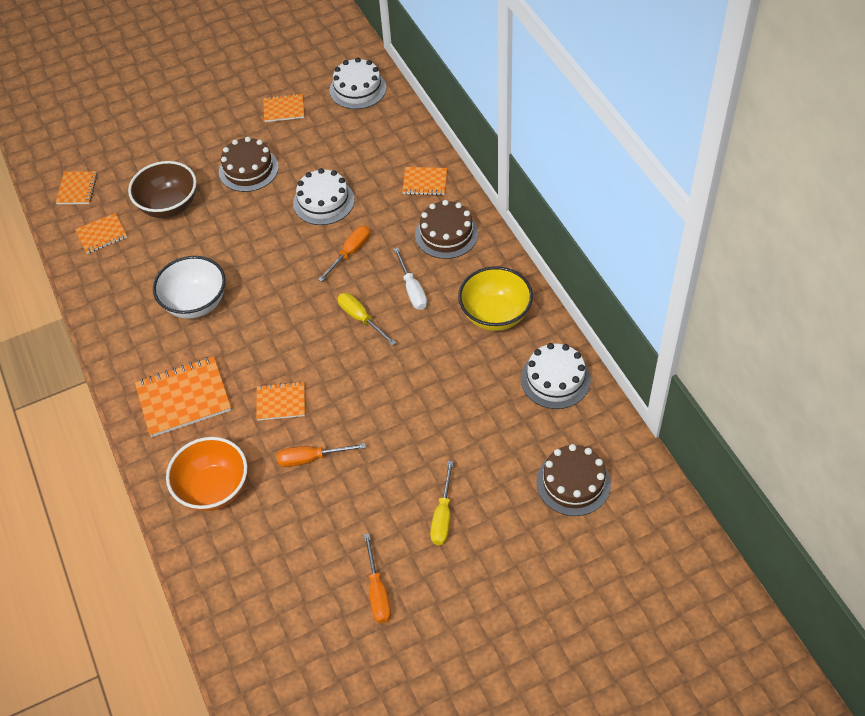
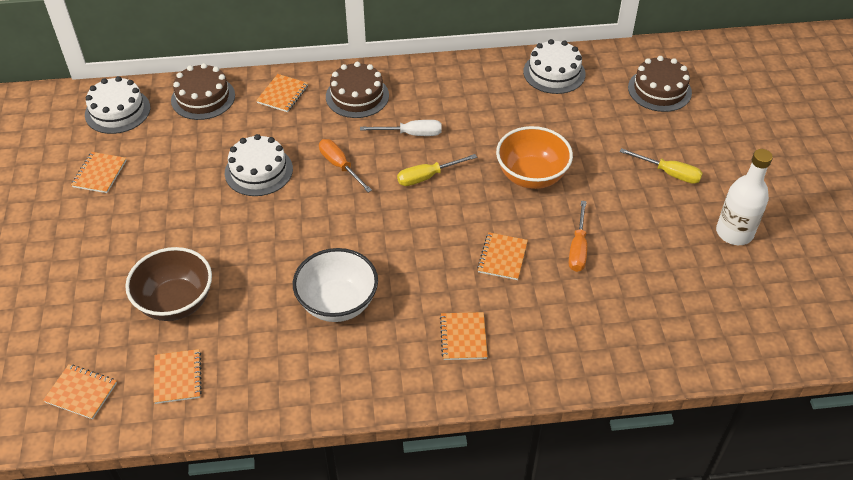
camera: 75 degrees left, 5 degrees down
(183, 398) = (463, 337): orange notebook -> orange notebook, size x0.58
(214, 489) = (588, 332): orange bowl -> orange bowl (531, 176)
(248, 169) = (169, 221): brown cake -> brown cake (203, 98)
(377, 592) = (734, 233): orange screwdriver -> white bottle
(495, 315) = (469, 89): yellow bowl -> none

